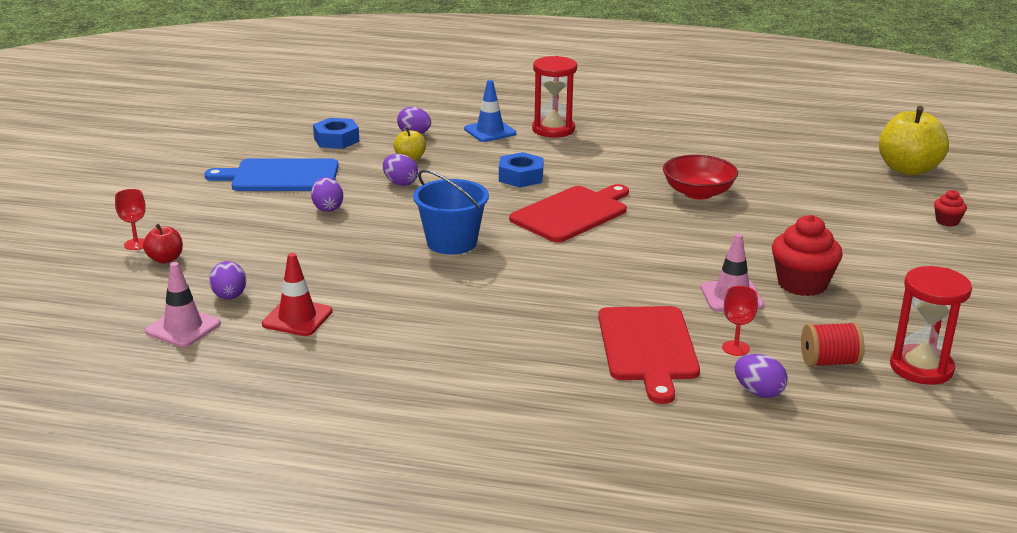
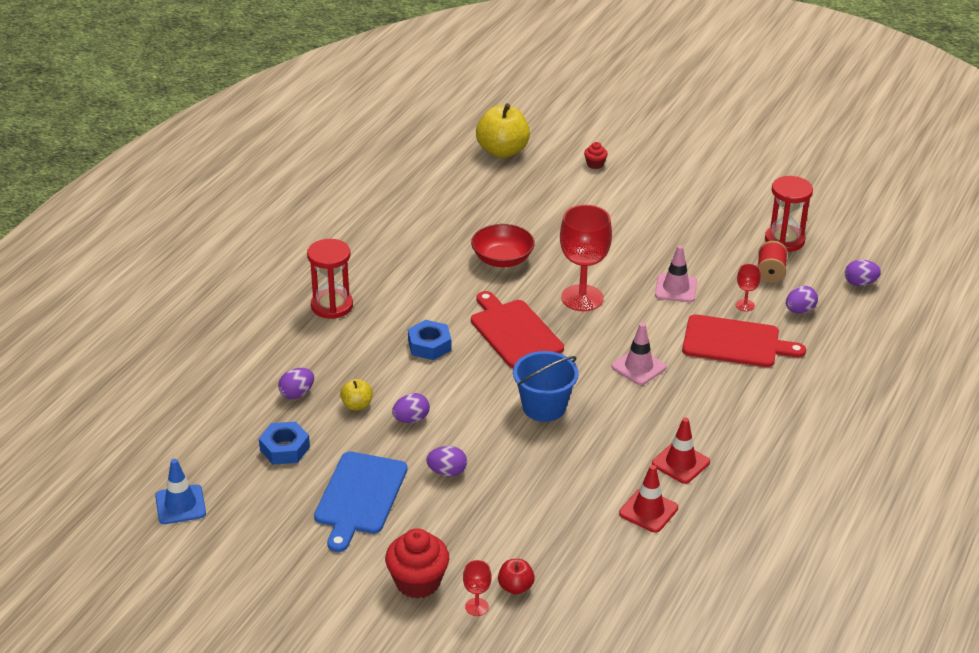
camera: 75 degrees left, 10 degrees up
(183, 328) = (647, 580): pink traffic cone -> pink traffic cone (638, 367)
(229, 297) = (601, 548): purple egg -> purple egg (860, 283)
(388, 330) = (680, 463): none -> red traffic cone
(490, 131) = (316, 345): blue traffic cone -> blue traffic cone (180, 505)
(663, 242) = (582, 298): none -> red goblet
(802, 284) = (666, 253): red cupcake -> red cupcake (417, 582)

